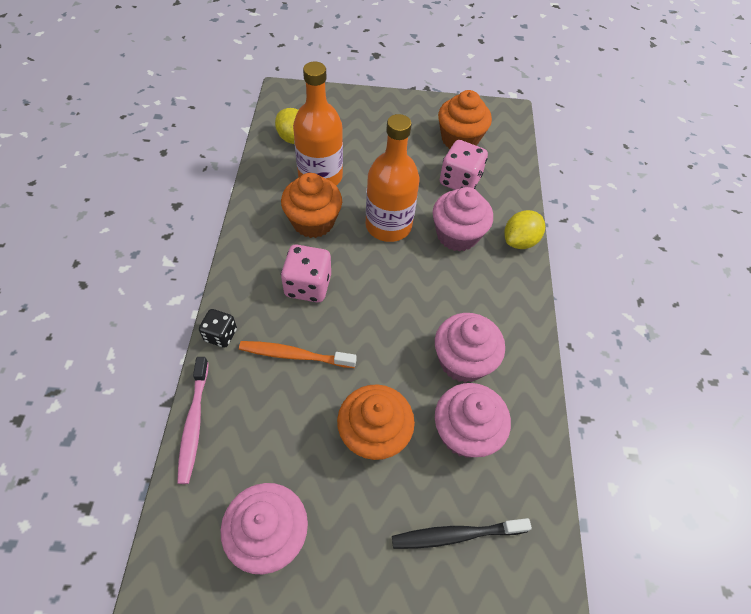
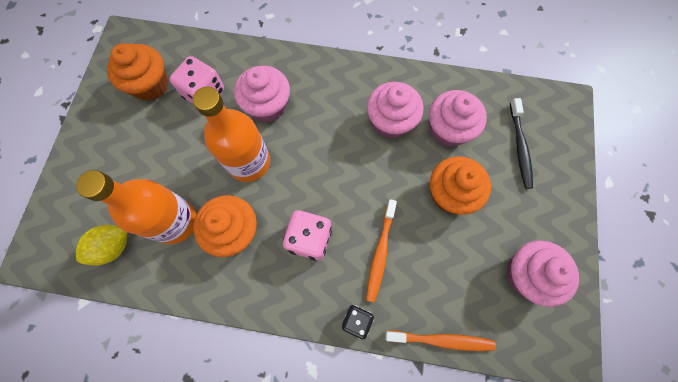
camera: 80 degrees left, 15 degrees up
(194, 423) = (441, 340): pink toothbrush -> orange toothbrush
(519, 241) = (280, 59): yellow lemon -> none

